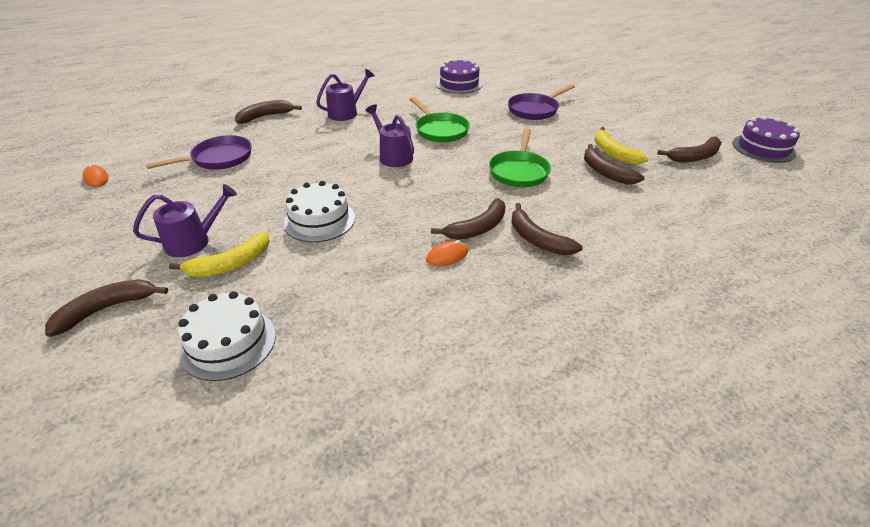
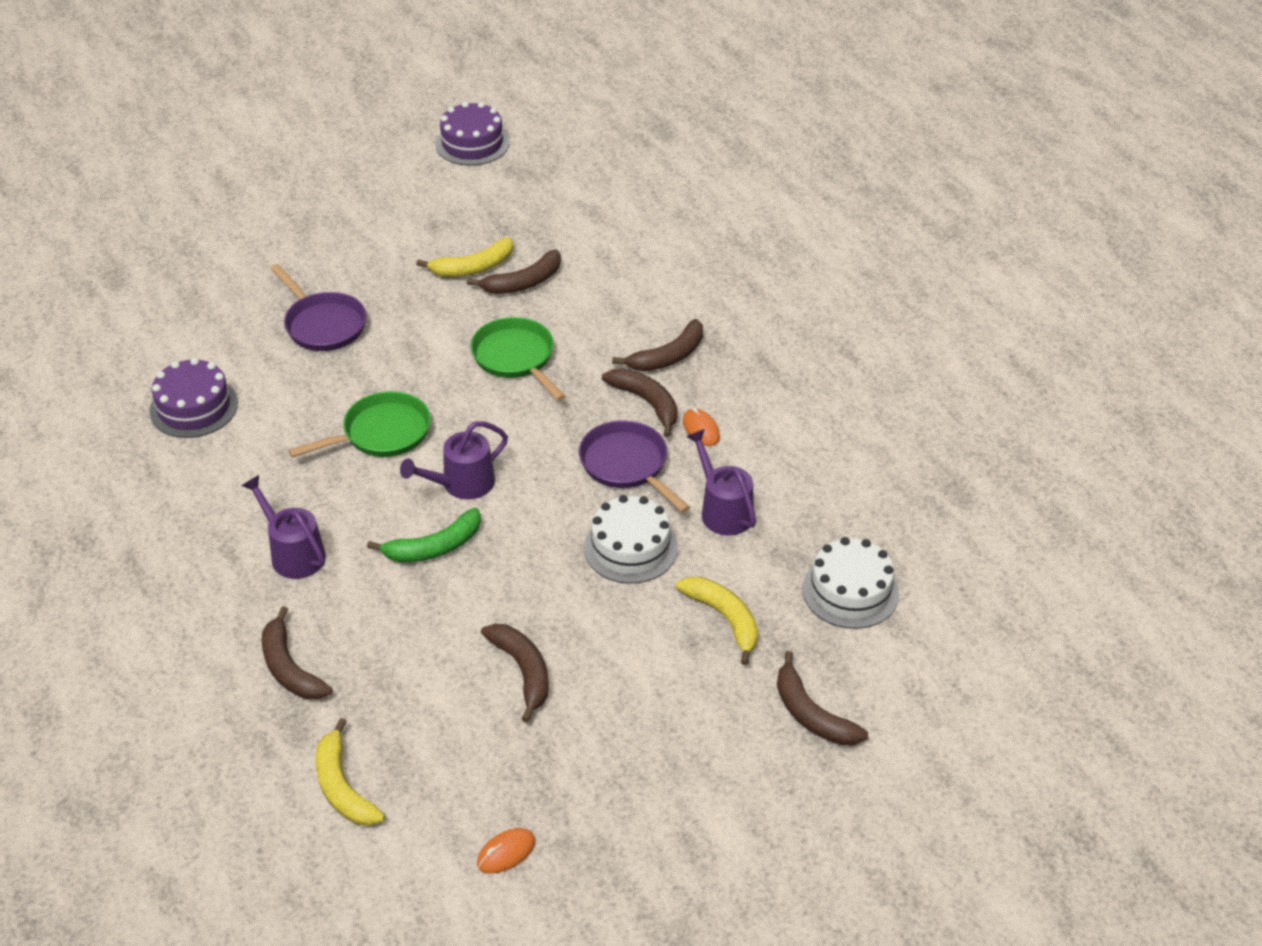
camera: 90 degrees left, 5 degrees up
(178, 133) = (343, 787): none -> yellow banana
(194, 241) = (679, 668): purple watering can -> purple watering can (723, 510)
(218, 159) = (451, 699): purple pan -> purple pan (627, 465)
(340, 149) = (434, 547): none -> green banana
(519, 171) = (516, 358): green pan -> green pan turned 135 degrees counterclockwise
(695, 157) = (489, 202): brown banana -> brown banana (523, 671)

